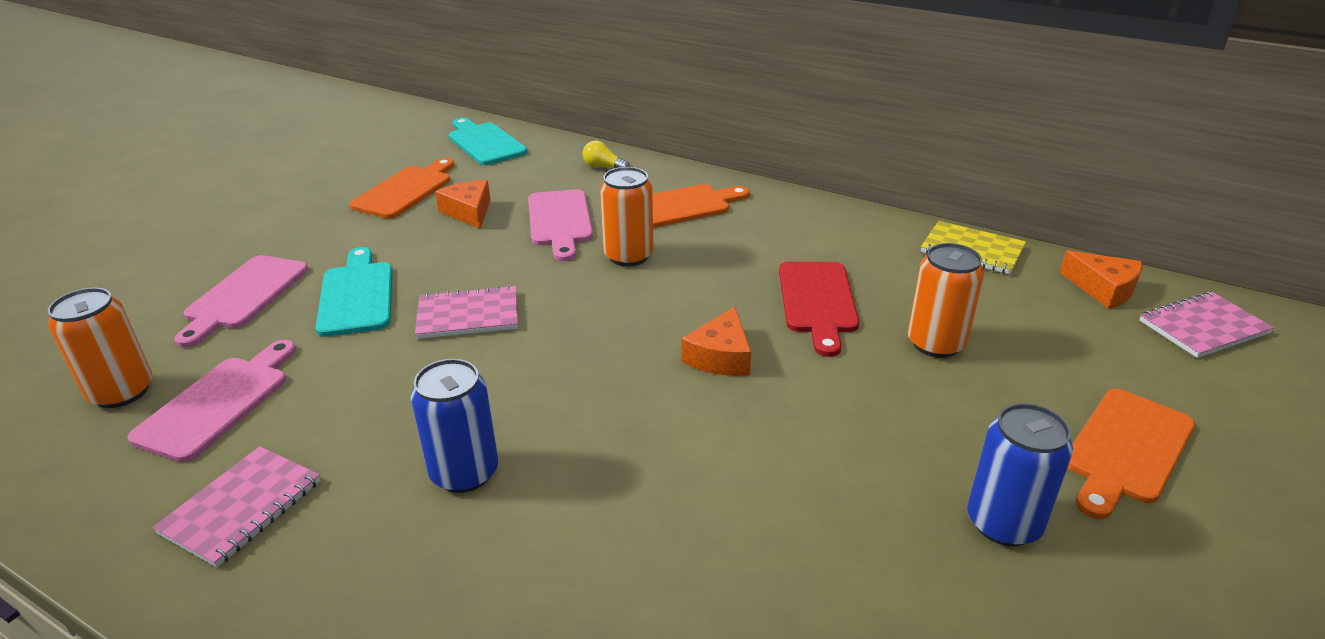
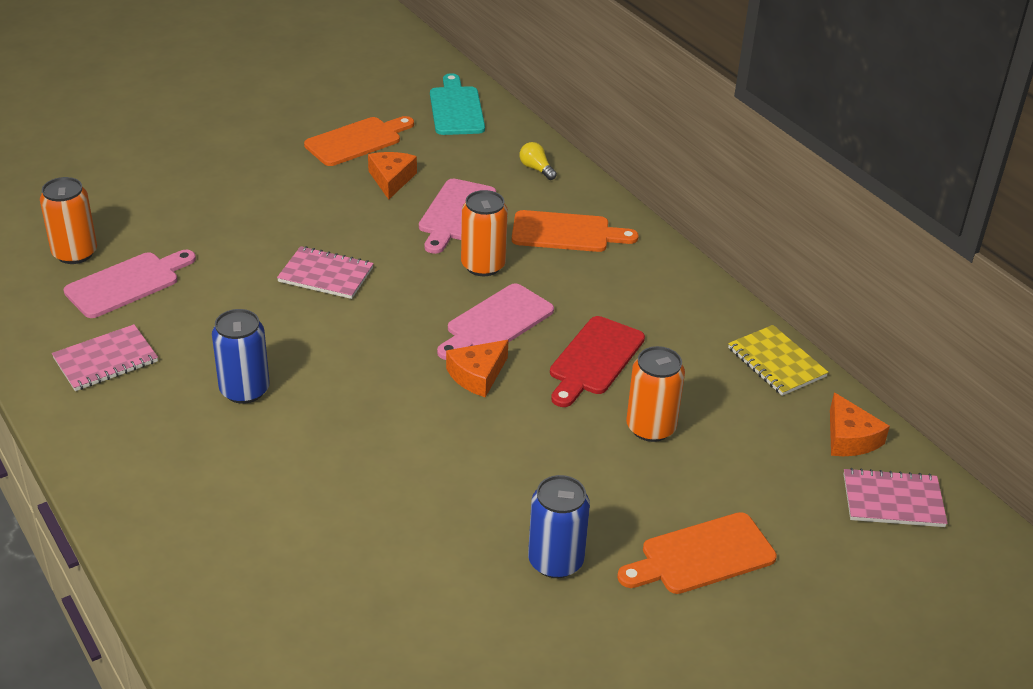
camera: 25 degrees right, 5 degrees up
(243, 296) = (185, 203): pink cutting board -> pink cutting board (496, 322)
(357, 295) = (260, 229): turquoise cutting board -> none

